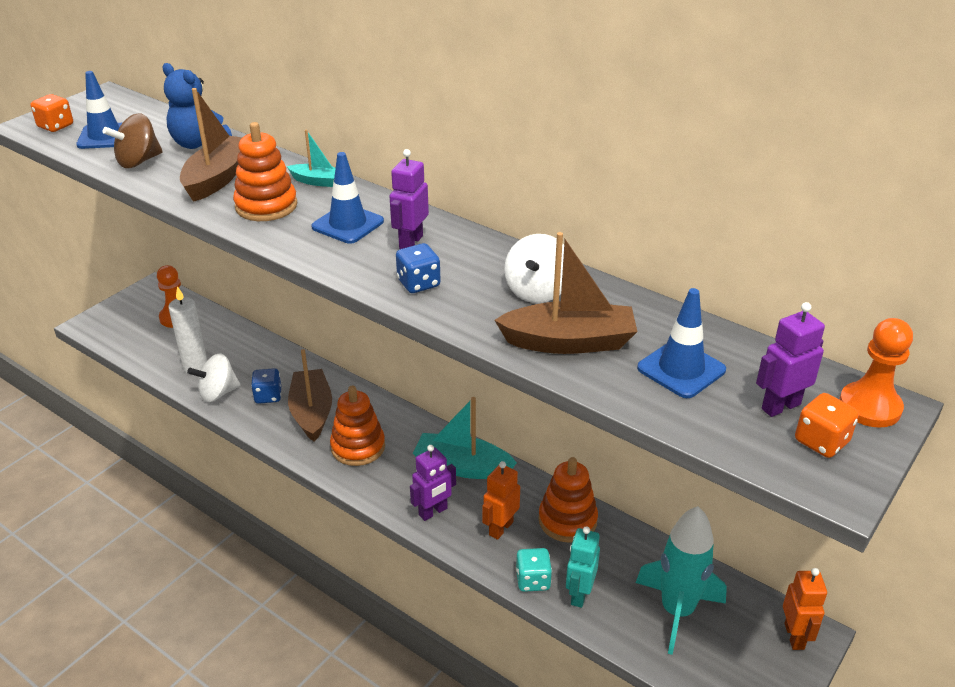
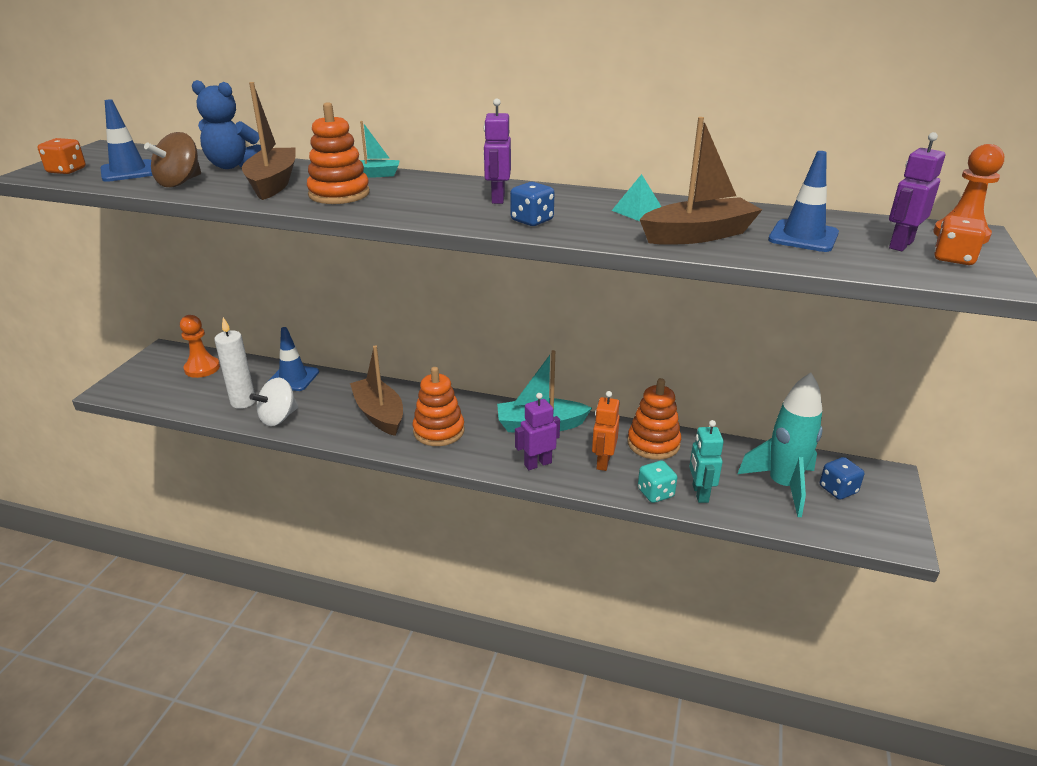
camera: 20 degrees left, 5 degrees down
(268, 396) = (330, 410): blue dice -> blue dice (838, 489)
(348, 224) = (429, 195): blue traffic cone -> blue traffic cone (293, 378)
(433, 512) = (537, 464): purple robot -> purple robot turned 150 degrees counterclockwise
(537, 291) = (638, 211): white spinning top -> turquoise pyramid
(794, 636) = (879, 480): orange robot -> none

